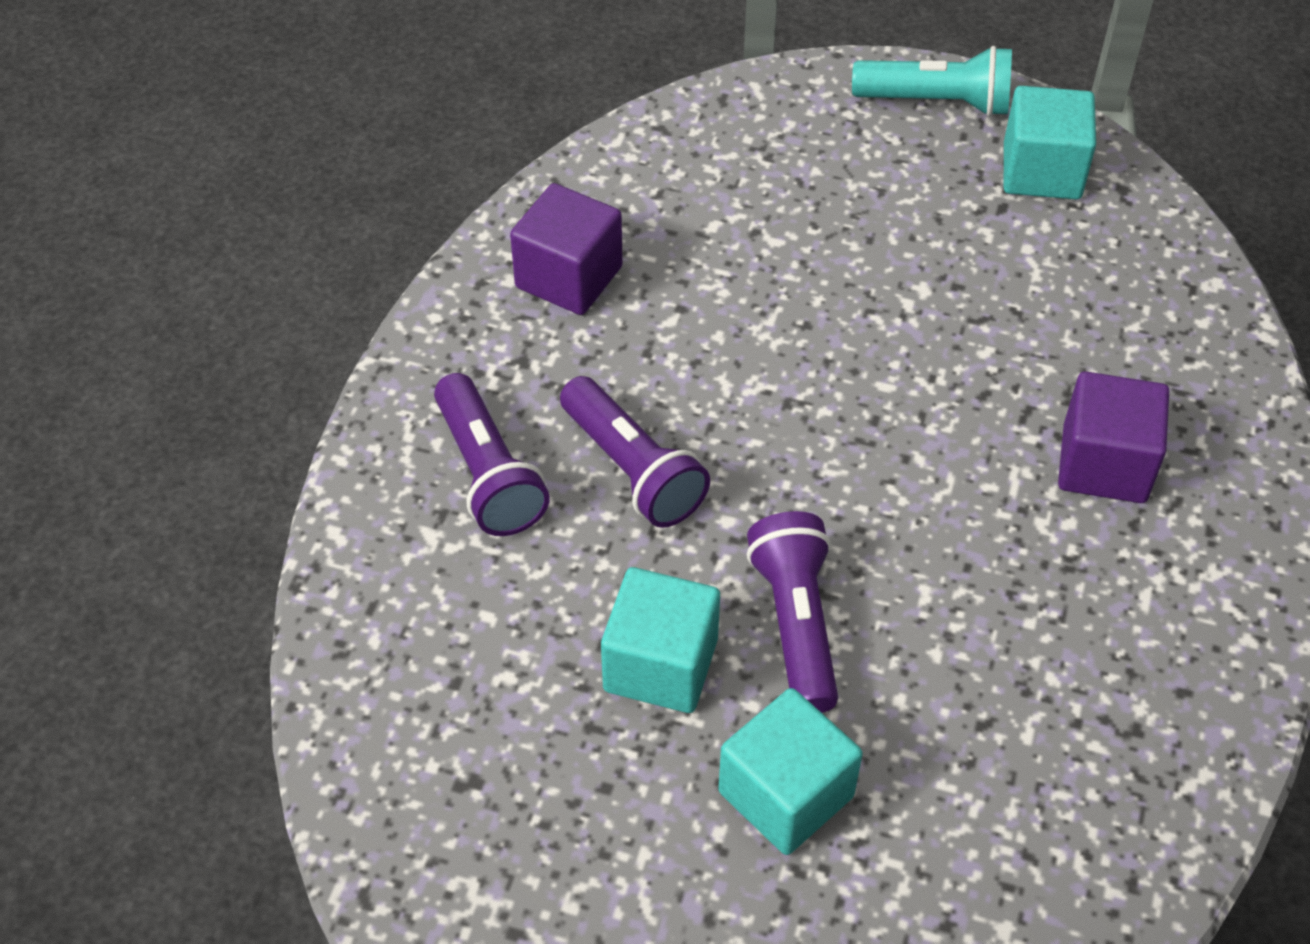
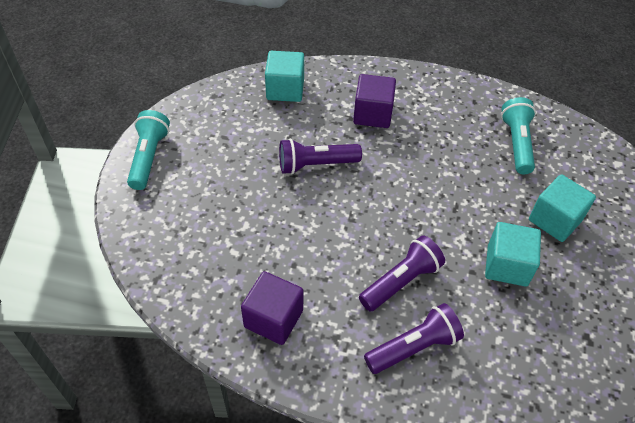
camera: 95 degrees left, 0 degrees up
(796, 623) = (473, 216): purple flashlight -> purple flashlight (315, 165)
(1037, 763) = (516, 143): none -> turquoise flashlight
(1041, 171) = (201, 121): turquoise cube -> turquoise cube (285, 89)

